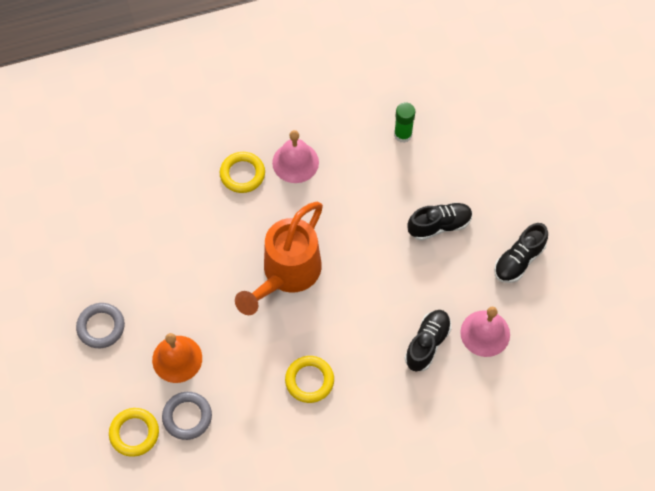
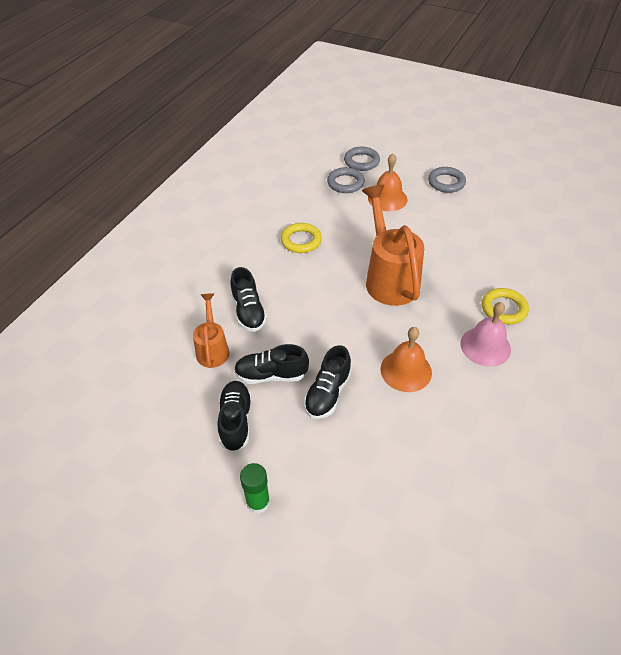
camera: 135 degrees right, 15 degrees down
(134, 433) = (361, 161): yellow ring -> grey ring
(369, 194) = (406, 370): none -> orange bell
(403, 134) = (444, 441): green glue stick -> green glue stick (258, 502)
(463, 273) = (271, 375): none -> black shoe
(485, 333) = (212, 348): pink bell -> orange watering can

